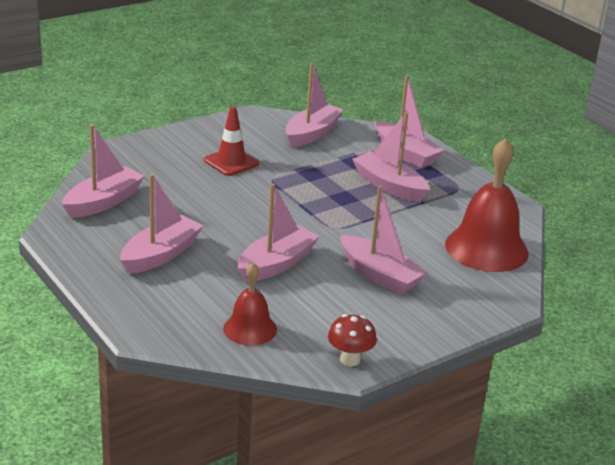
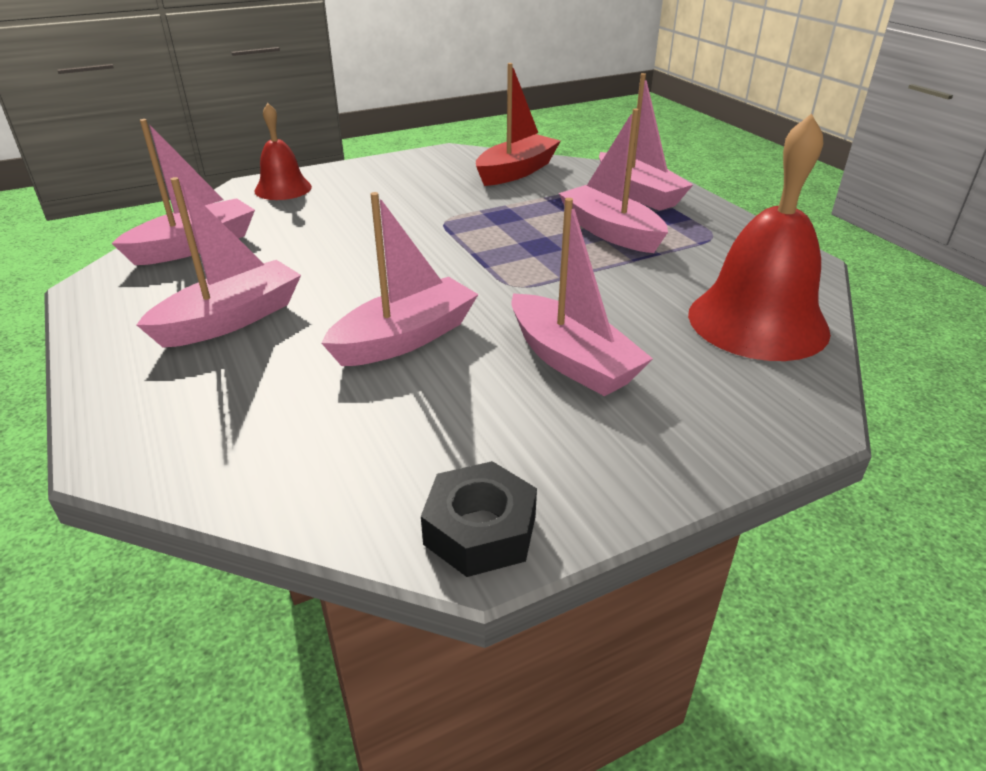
camera: 10 degrees right, 5 degrees up
(231, 162) = (397, 201): red traffic cone -> none
(250, 329) = (312, 453): red bell -> red bell (283, 189)
(312, 134) = (516, 171): pink boat -> red boat
(350, 359) = (480, 530): red mushroom -> black nut

